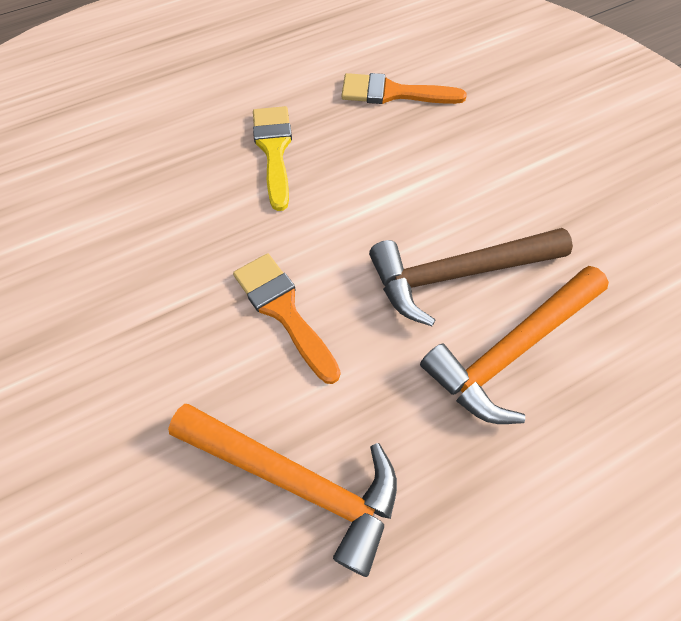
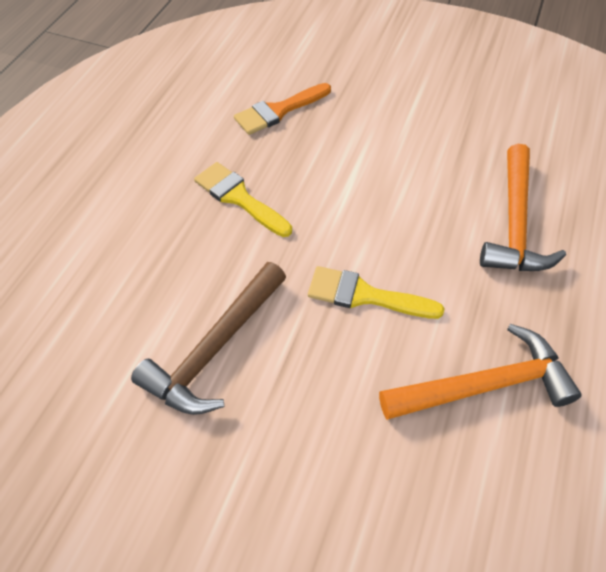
camera: 40 degrees left, 5 degrees down
(283, 310) = (364, 295): orange brush -> yellow brush
(458, 274) = (441, 200): brown hammer -> brown hammer (215, 348)

